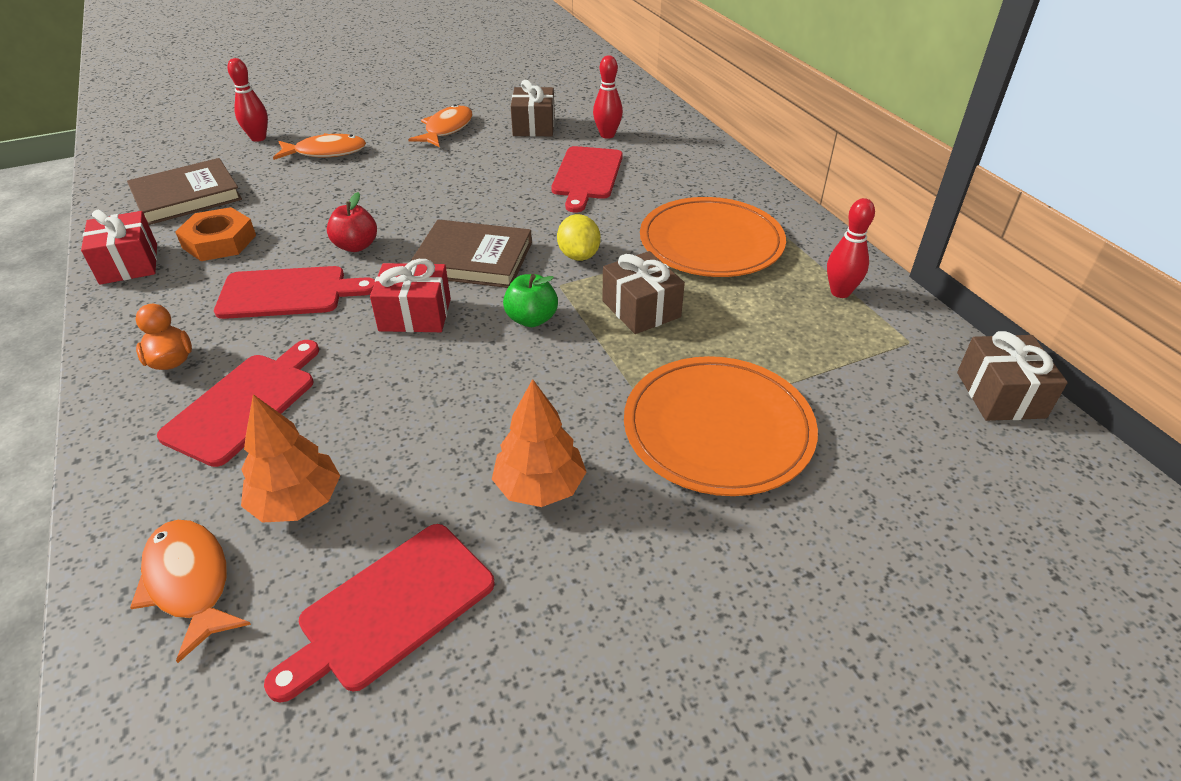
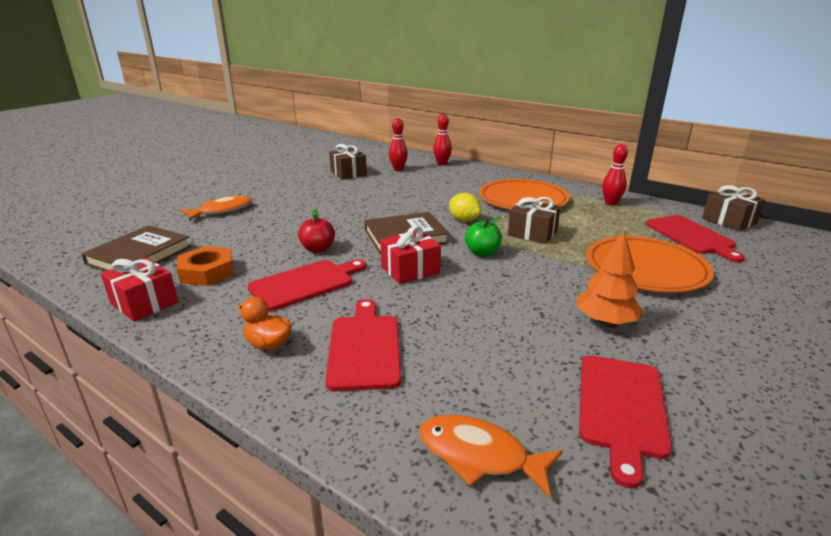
camera: 30 degrees left, 15 degrees down
(258, 138) = (154, 214): red bowling pin -> red bowling pin (442, 164)
(297, 502) = (482, 383): orange tree -> none
(446, 129) = (293, 184): orange fish -> none
(587, 175) = (414, 187): red cutting board -> red cutting board (691, 236)

